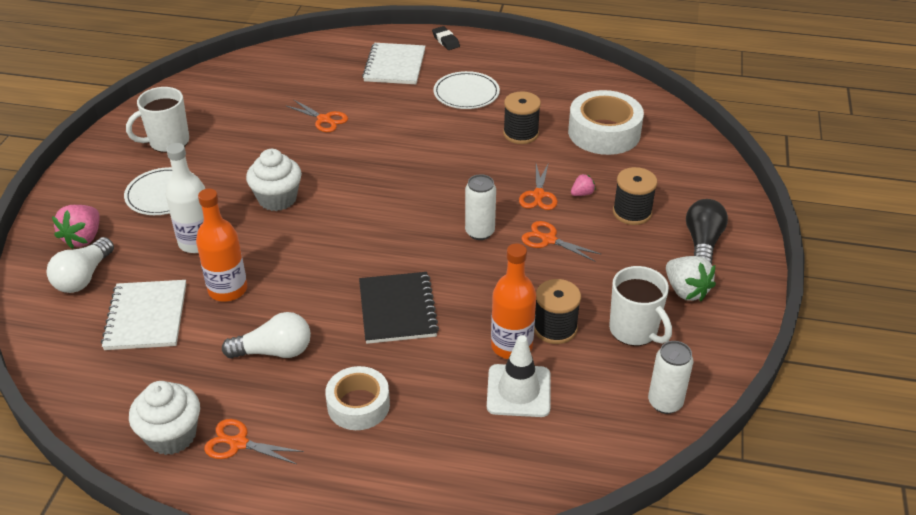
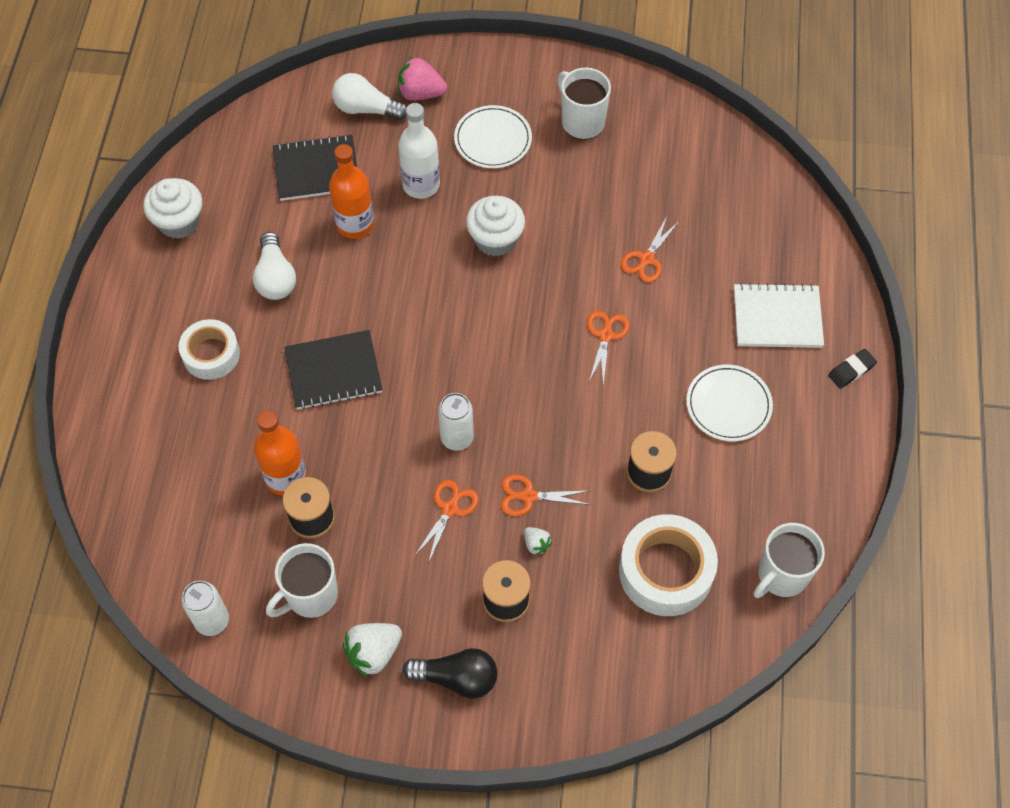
camera: 85 degrees right, 20 degrees up
(146, 317) = (316, 170): white notebook -> black notebook
(238, 443) = (170, 271): orange scissors -> orange scissors (605, 335)
(518, 391) = (227, 486): white traffic cone -> none
(582, 193) = (536, 544): pink strawberry -> white strawberry
(605, 84) = (781, 575): none -> white mug

